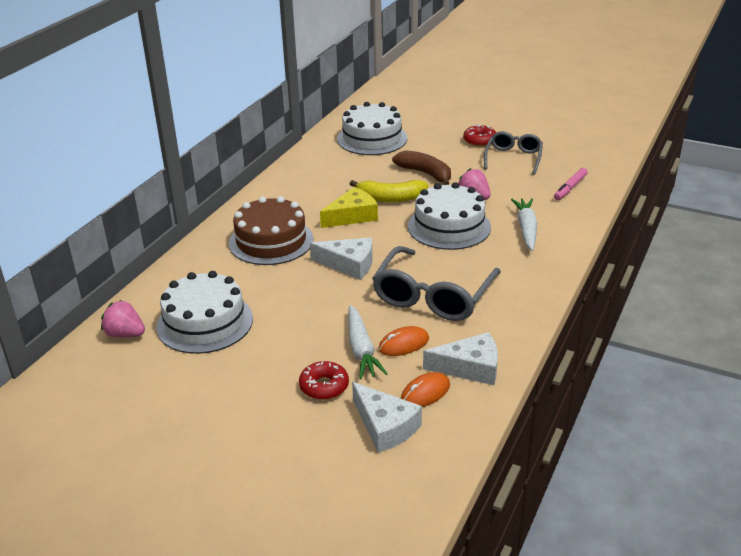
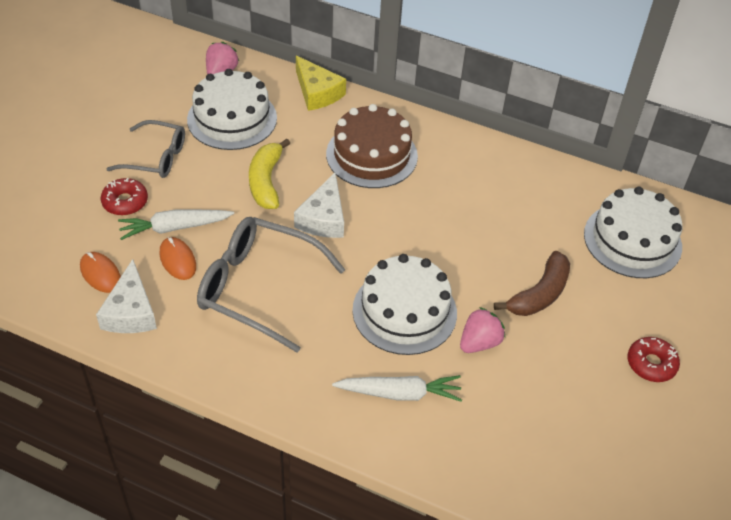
camera: 85 degrees right, 15 degrees up
(352, 216) = (426, 220): yellow cheese -> yellow cheese (317, 92)
(385, 426) = (61, 243): white cheese -> none
(390, 198) = (470, 256): yellow banana -> yellow banana (266, 181)
(513, 158) = (601, 401): grey glasses -> grey glasses (156, 157)
(570, 188) = (516, 463): pink marker -> none

